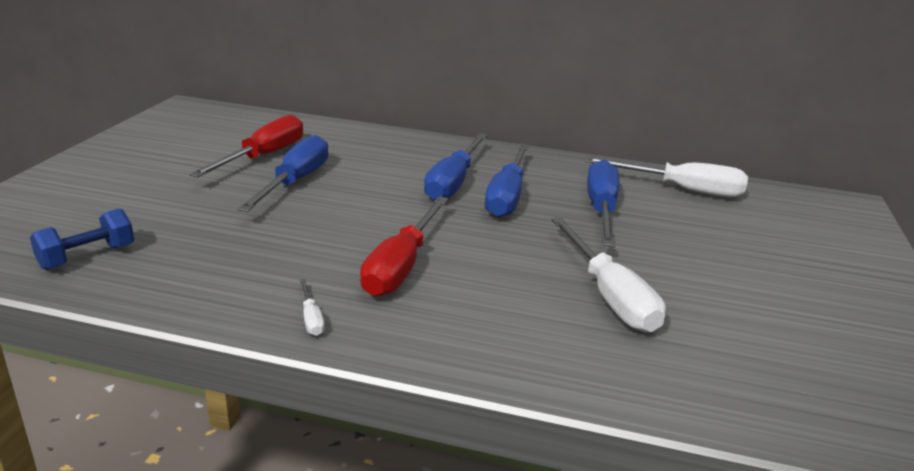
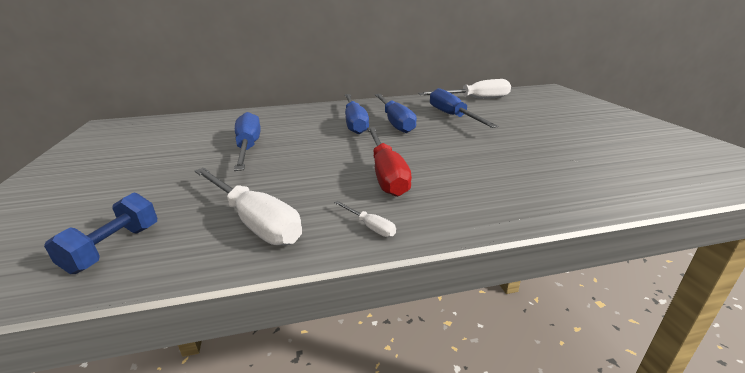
camera: 25 degrees left, 0 degrees up
(263, 156) = (206, 139): red screwdriver -> none
(609, 296) = (521, 154): white screwdriver -> white screwdriver (254, 221)

